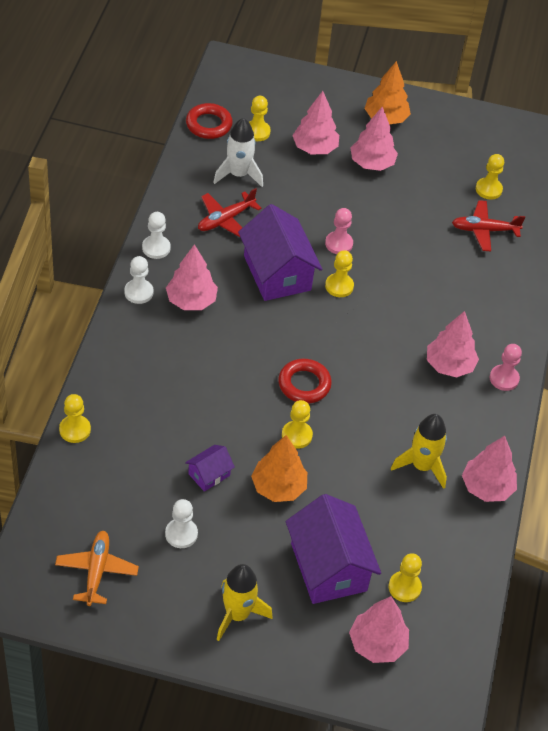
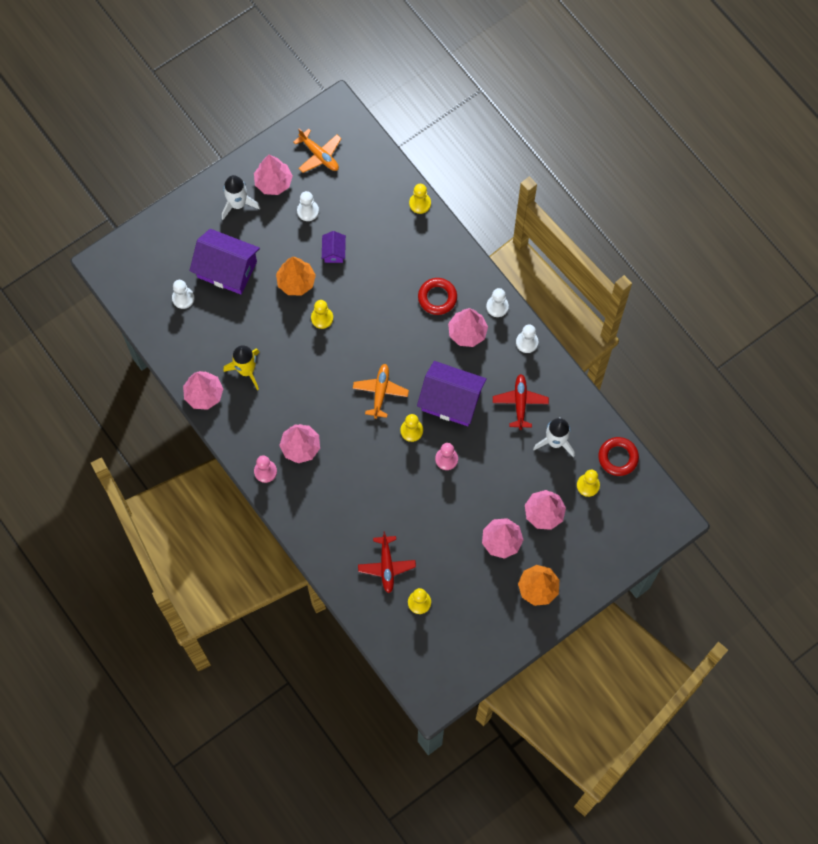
camera: 135 degrees right, 20 degrees up
(237, 614) = (238, 204): yellow rocket -> white rocket
(304, 384) = (354, 350): red ring -> red ring (437, 298)
(326, 334) = (380, 392): none -> orange plane
(377, 644) = (164, 258): pink tree -> pink tree (273, 182)
(404, 587) = (183, 298): yellow pawn -> white pawn
(484, 230) = (386, 566): red plane -> red plane turned 135 degrees clockwise

